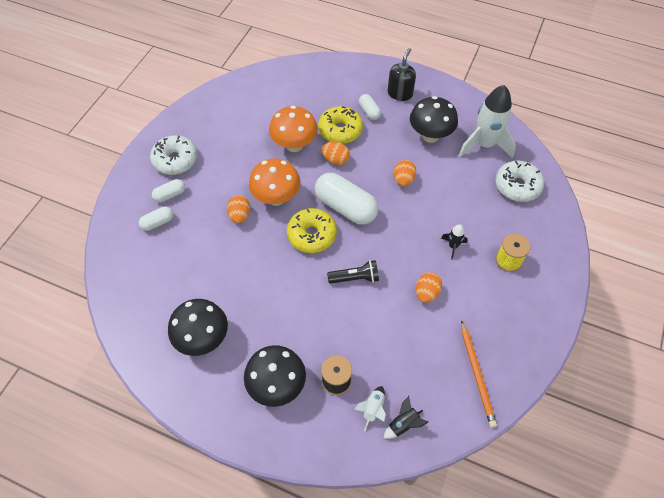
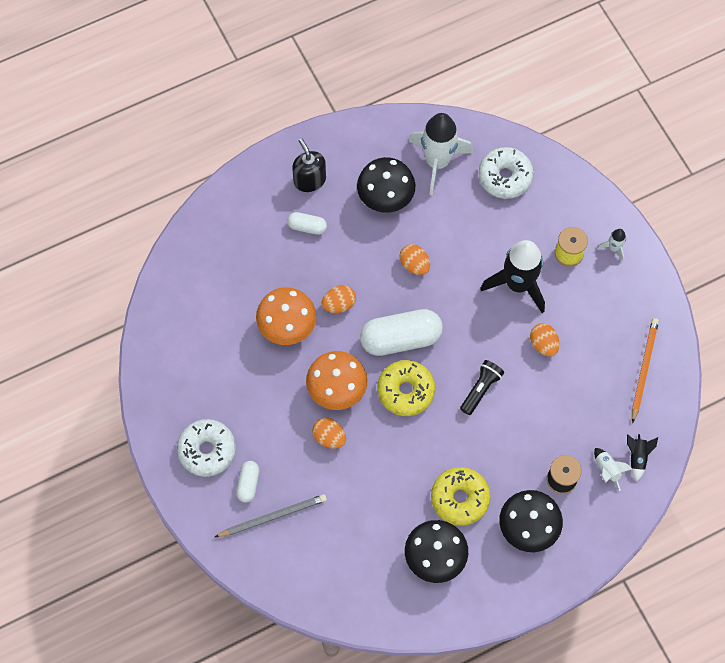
camera: 50 degrees left, 10 degrees up
(158, 223) = (273, 516): white capsule -> grey pencil
(340, 130) = (306, 272): yellow donut -> yellow donut (460, 498)
(453, 246) = (518, 284): black rocket -> black rocket, size x2.27
(477, 375) = (643, 369): orange pencil -> orange pencil turned 105 degrees counterclockwise
(544, 285) = (613, 248): none -> white rocket

